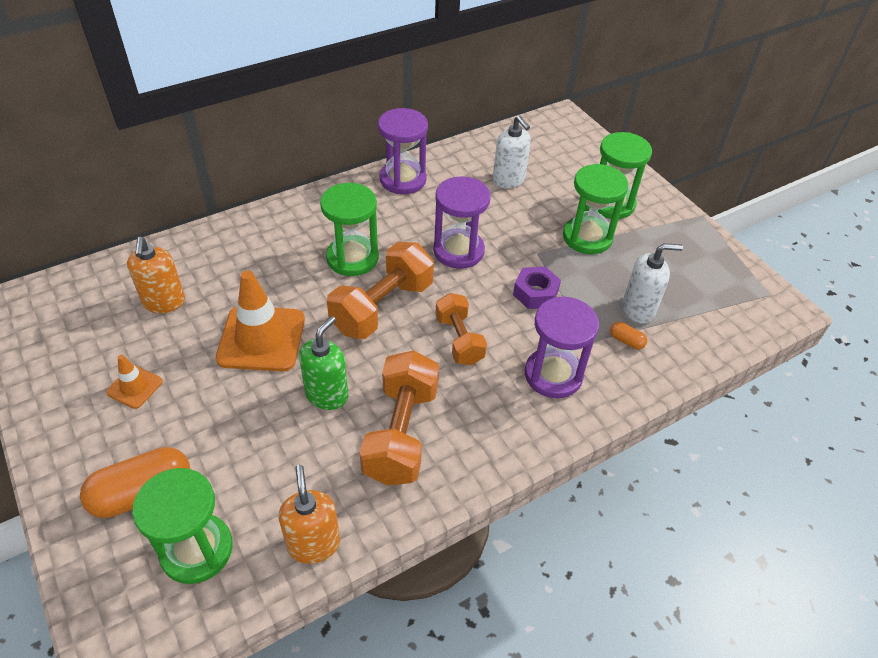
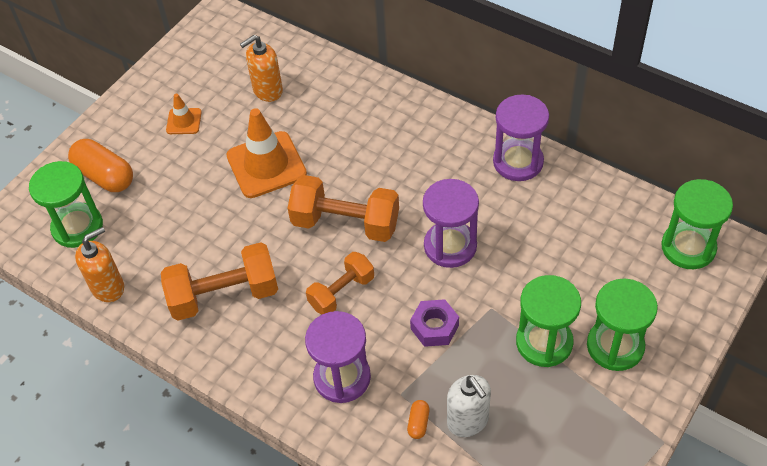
camera: 70 degrees right, 5 degrees up
(327, 395) = (235, 232): green soap dispenser -> none
(352, 258) = (389, 176): green hourglass -> green hourglass (688, 247)
(508, 180) = (583, 243): white soap dispenser -> none

